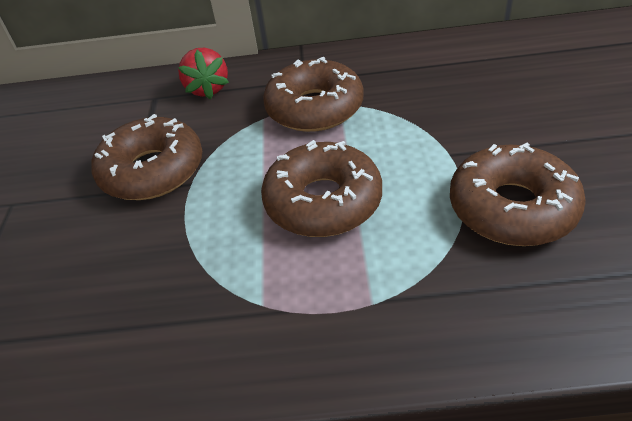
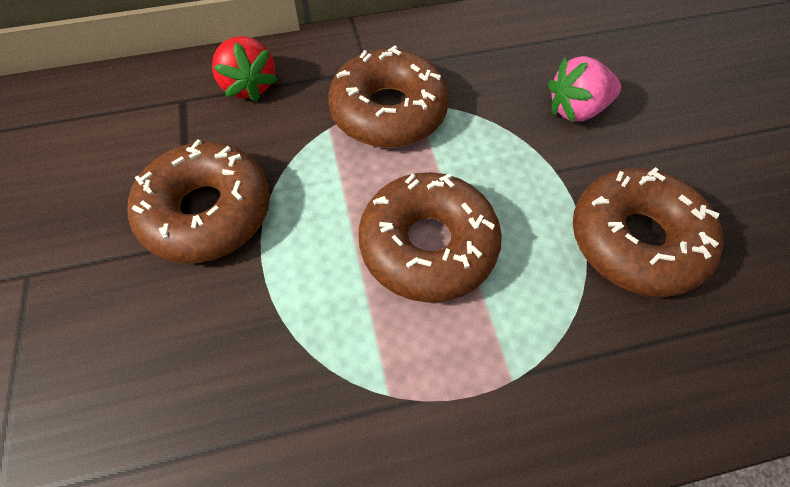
camera: 15 degrees left, 15 degrees up
(479, 110) = (576, 109): none -> pink strawberry

